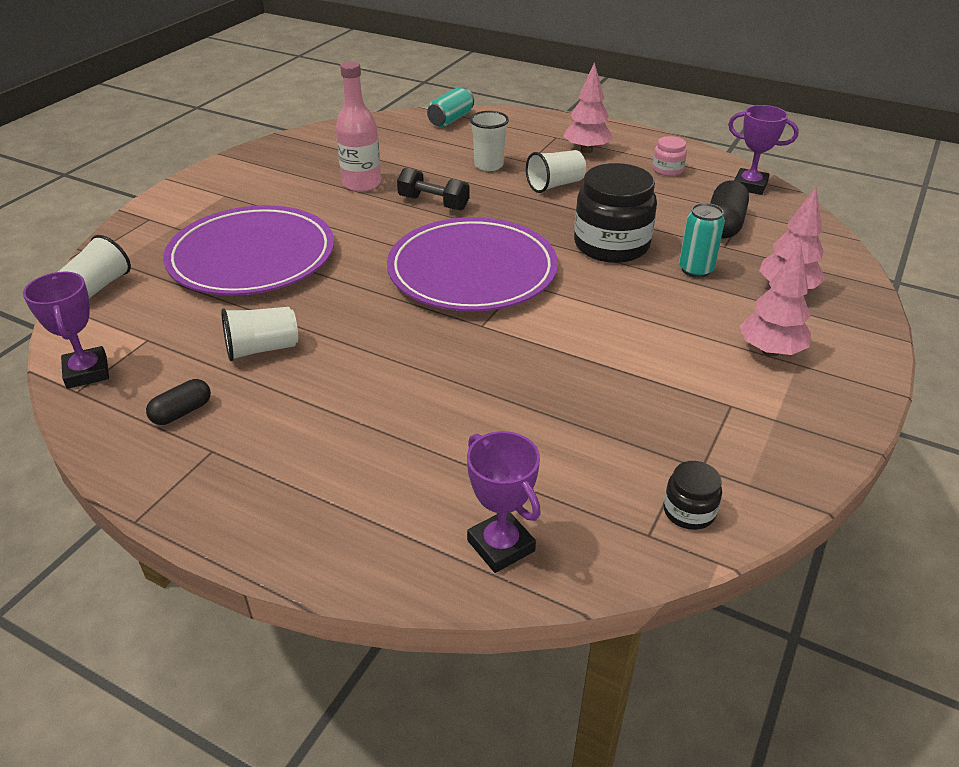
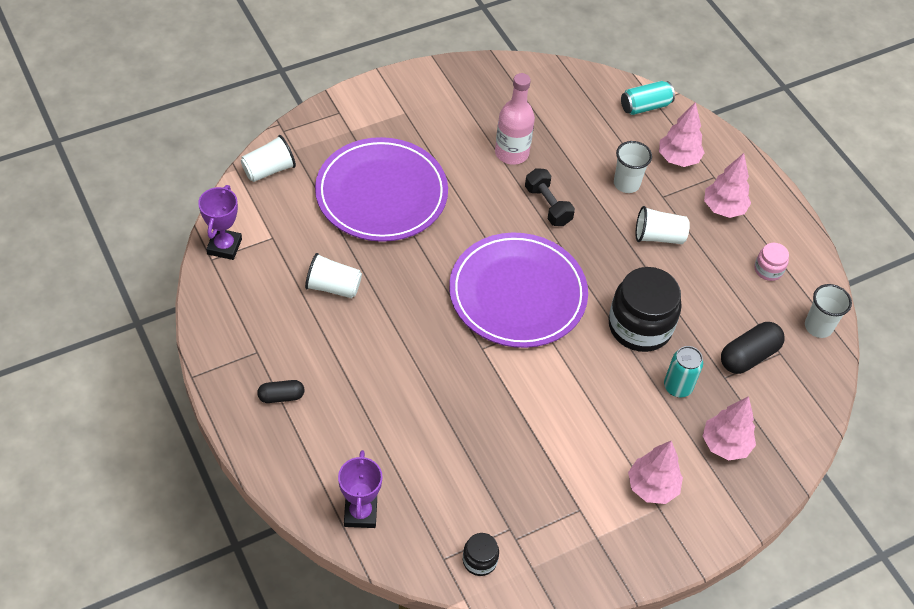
camera: 30 degrees right, 15 degrees up
(182, 412) = (258, 312): black capsule -> black capsule (281, 396)
(514, 137) = (678, 159): none -> pink tree
(750, 186) = (818, 327): purple trophy -> white cup

